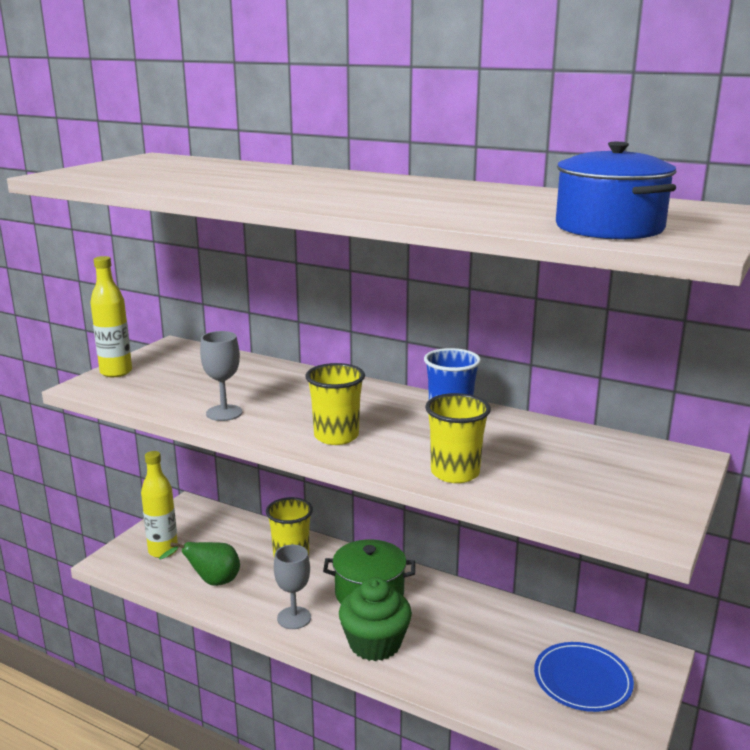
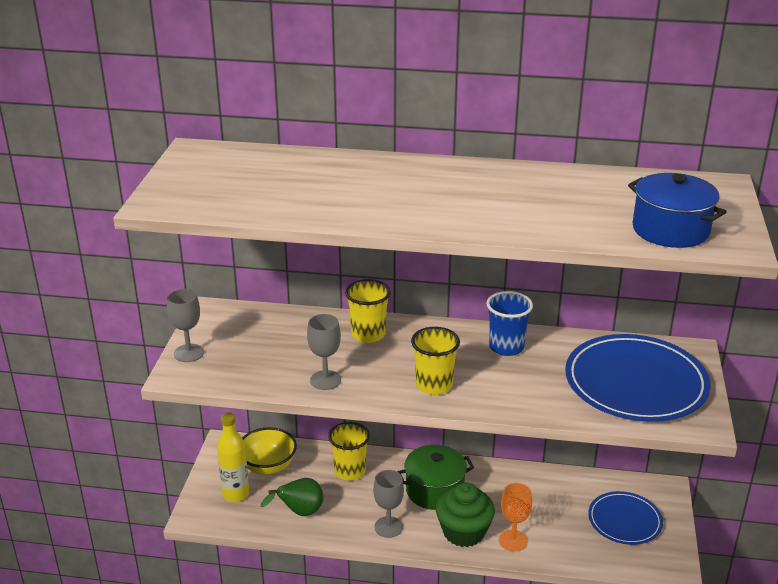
camera: 20 degrees left, 10 degrees up
(116, 372) = (189, 353): yellow bottle -> grey goblet
(213, 533) = (268, 466): none -> yellow bowl
(427, 667) = (513, 540): none -> orange goblet
(455, 473) = (545, 402): yellow cup -> yellow cup (368, 334)
(588, 475) = (635, 383): none -> blue plate

